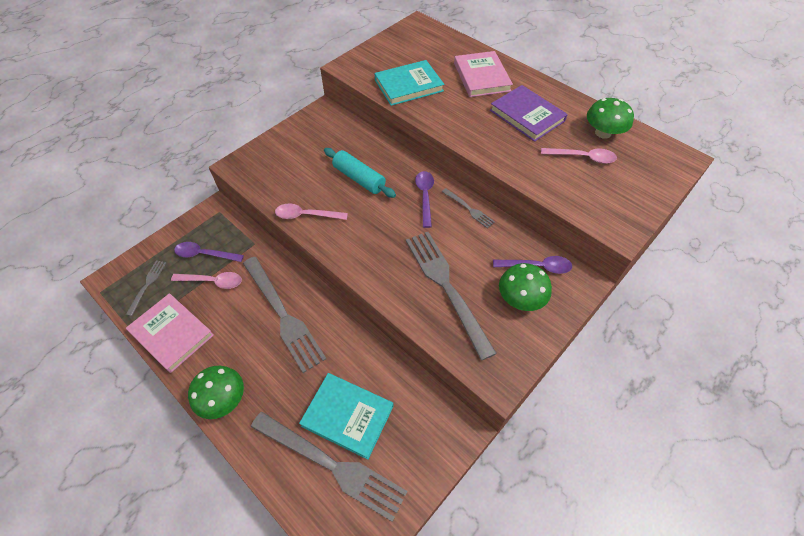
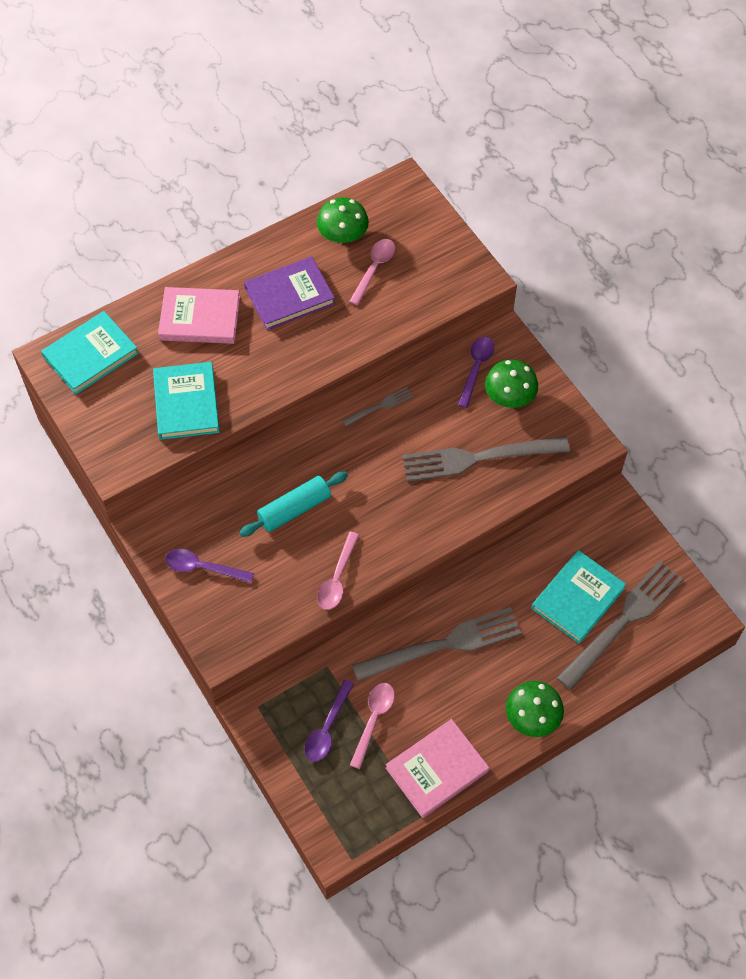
camera: 75 degrees left, 5 degrees up
(147, 285) = (356, 799): grey fork -> none
(425, 196) = (346, 445): purple spoon -> purple spoon (202, 567)
(427, 38) = (91, 355): none -> turquoise book

